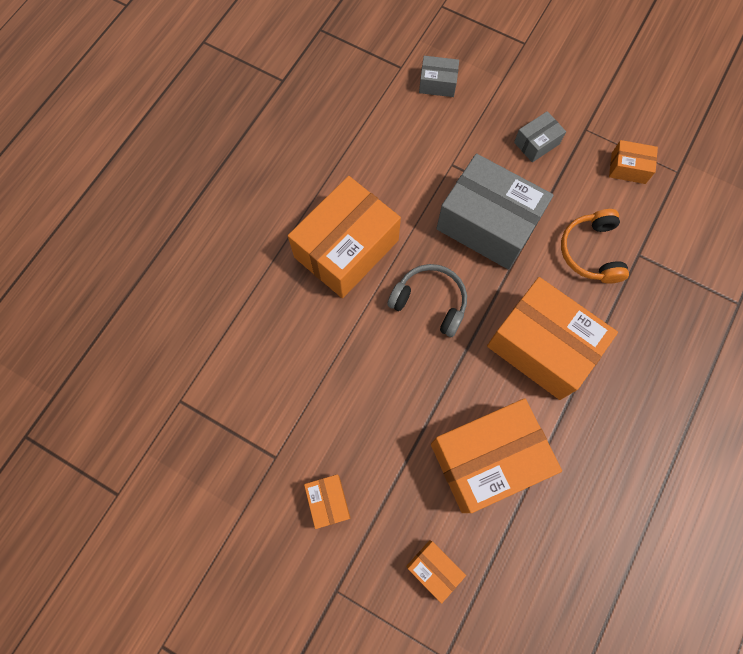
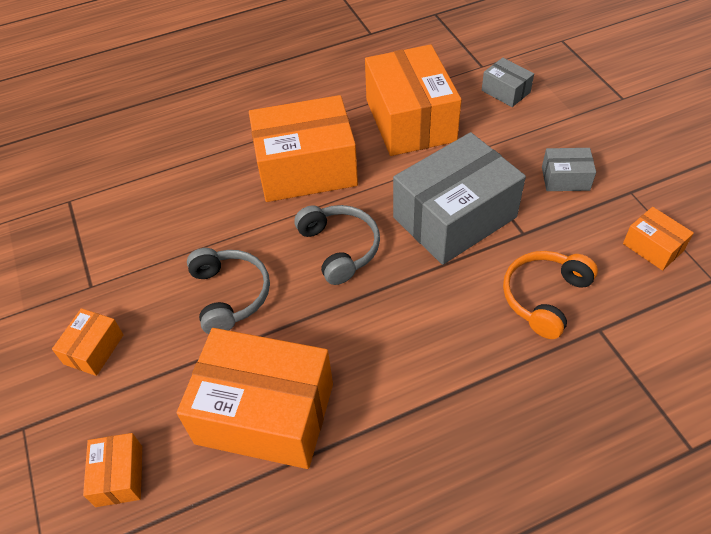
camera: 40 degrees right, 20 degrees down
(386, 392) = (230, 295): none -> grey headphones
(487, 224) = (454, 217): grey box -> grey box turned 75 degrees clockwise
(542, 346) = (414, 349): orange box -> orange box (410, 120)

